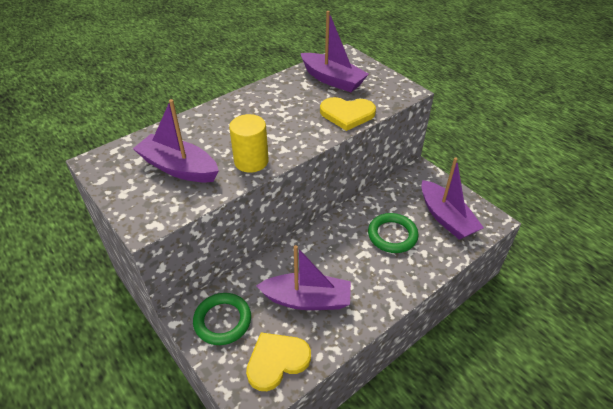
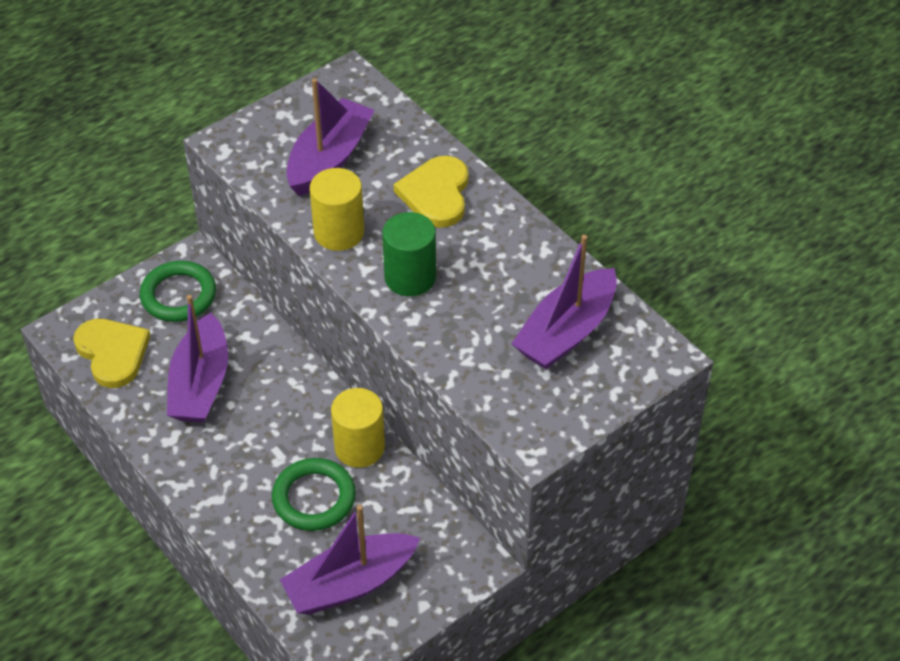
camera: 90 degrees right, 5 degrees up
(292, 131) = (410, 277): none -> green cylinder
(347, 114) = (457, 349): yellow heart -> yellow heart (436, 194)
(354, 216) = (359, 447): none -> yellow cylinder

